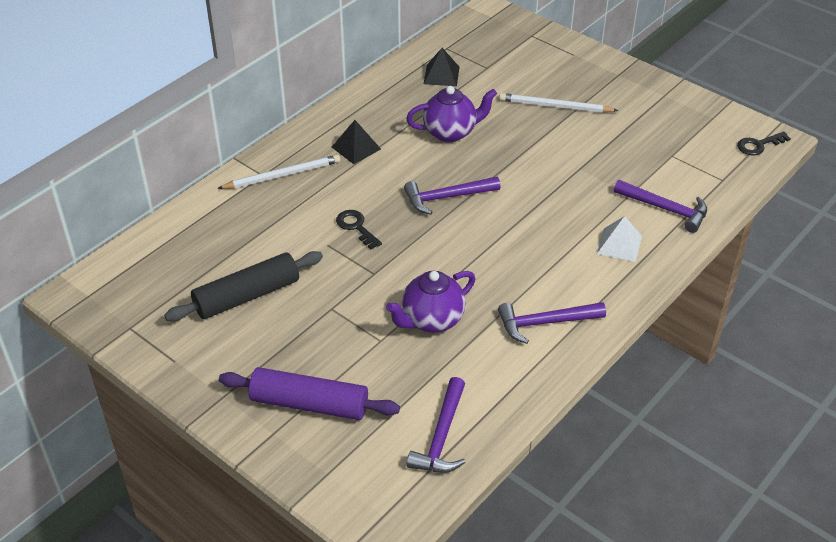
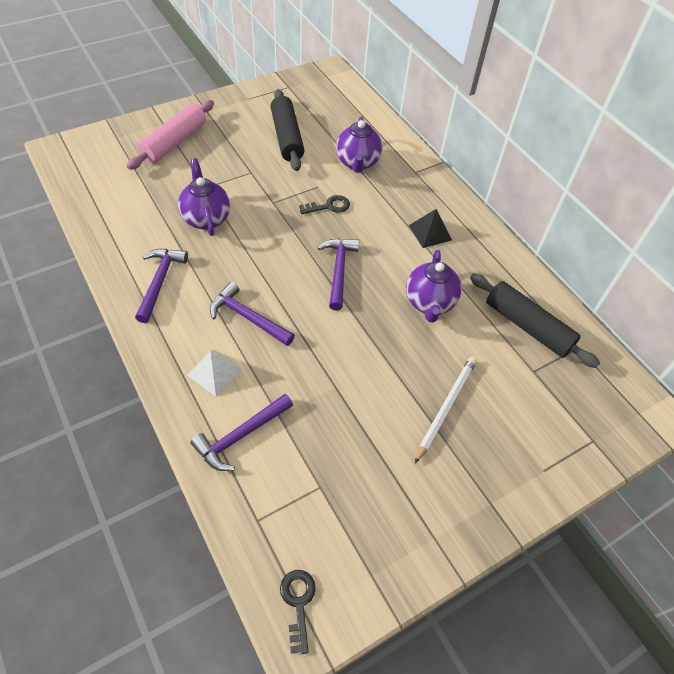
camera: 105 degrees right, 10 degrees up
(269, 222) = (357, 163): none -> purple teapot
(282, 175) = (410, 181): white pencil -> none
(309, 404) = (174, 142): purple rolling pin -> pink rolling pin
(441, 75) = (527, 327): black pyramid -> black rolling pin
(442, 437) = (102, 192): purple hammer -> purple hammer (247, 317)

